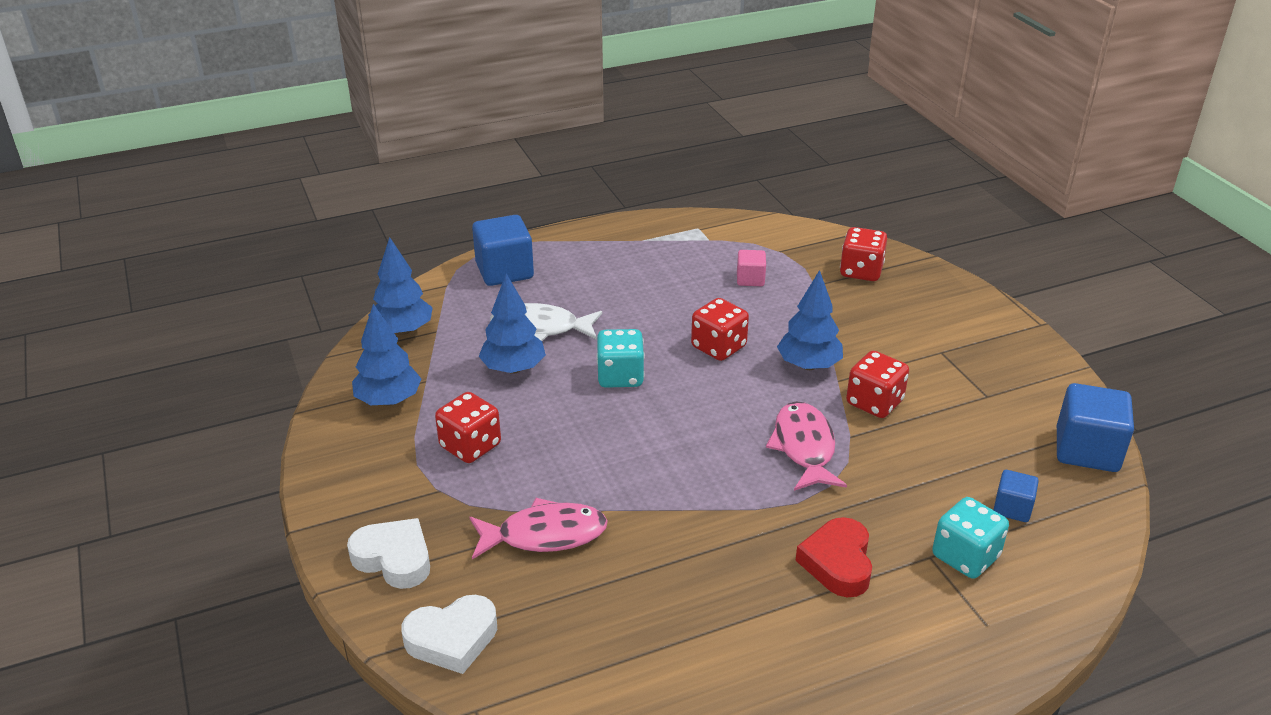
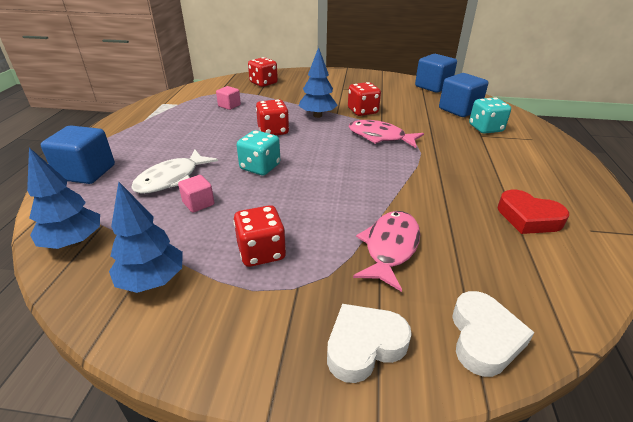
camera: 60 degrees left, 0 degrees up
(513, 368) = (198, 203): blue tree -> pink cube
(838, 563) = (474, 157): red heart -> red heart (528, 218)
(1012, 508) = (459, 110): blue cube -> blue cube, size x1.83

